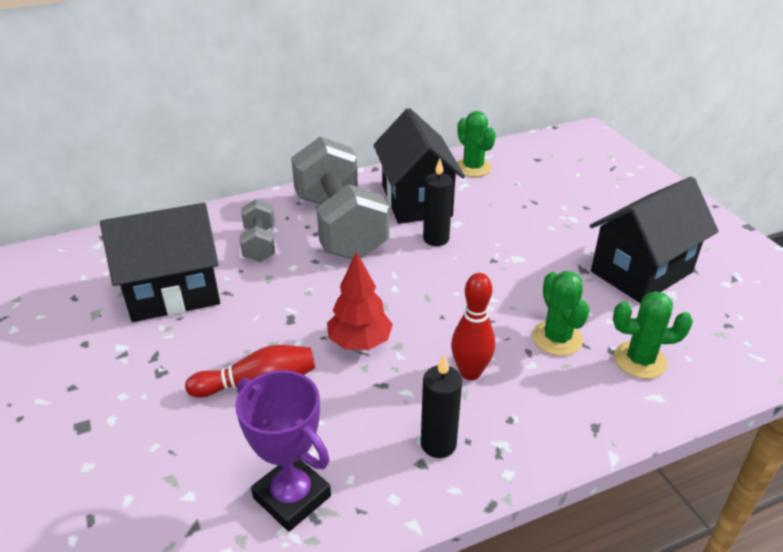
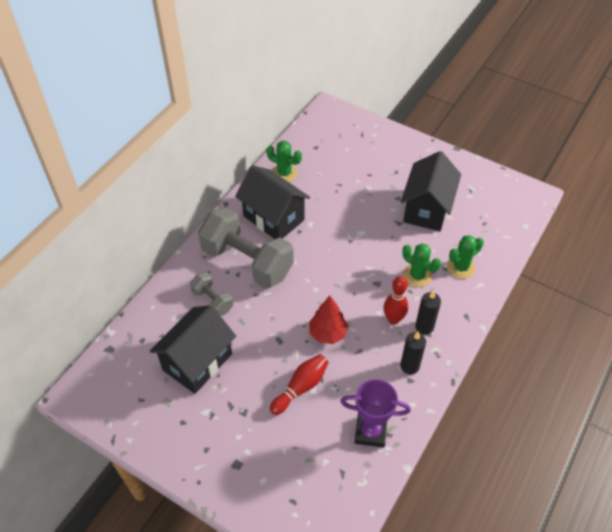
camera: 35 degrees left, 15 degrees up
(436, 239) = (308, 242): black candle -> black candle (424, 327)

